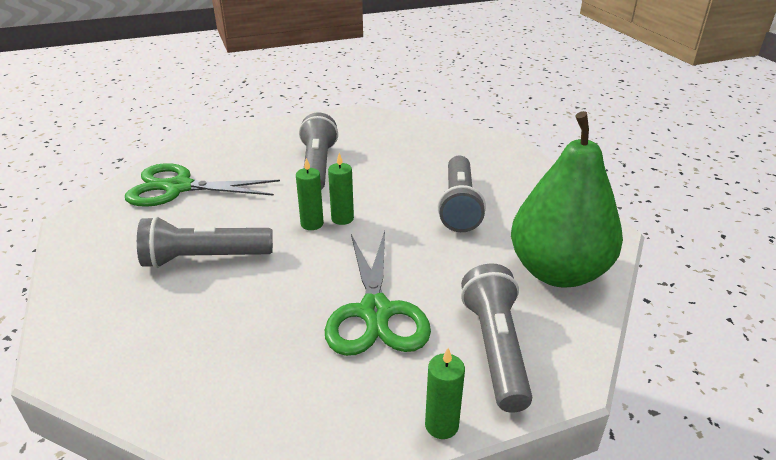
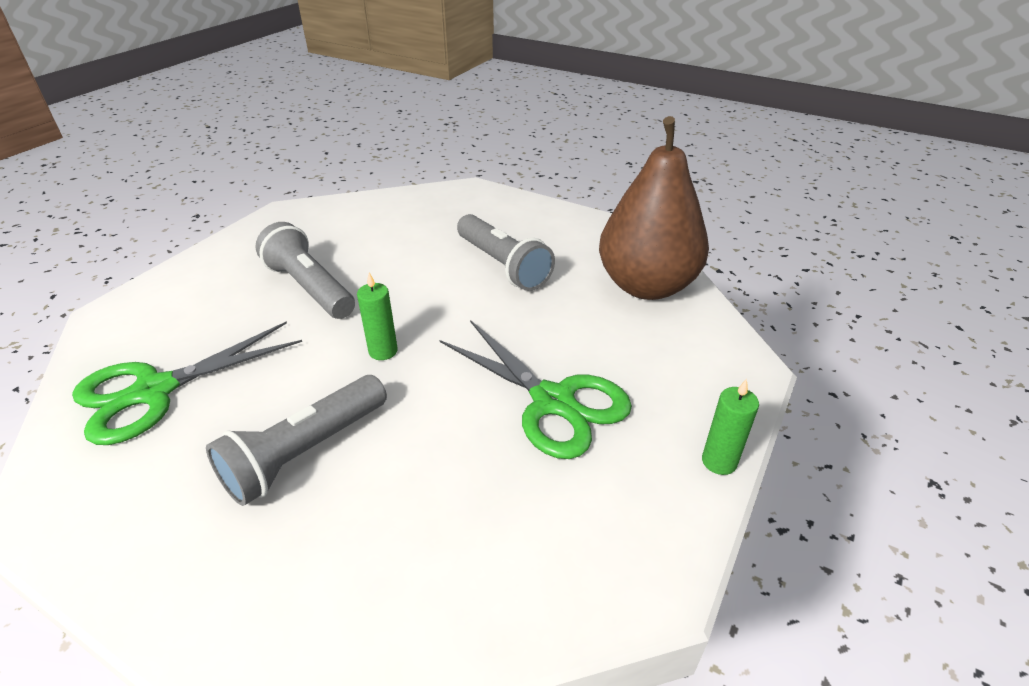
camera: 40 degrees left, 5 degrees up
(342, 218) = (408, 330): green candle -> none
(495, 348) = (679, 374): grey flashlight -> none
(557, 272) = (646, 286): green pear -> brown pear

